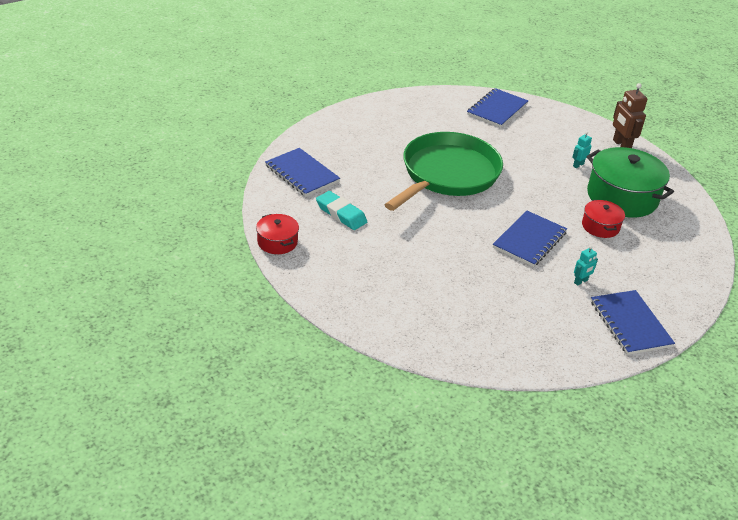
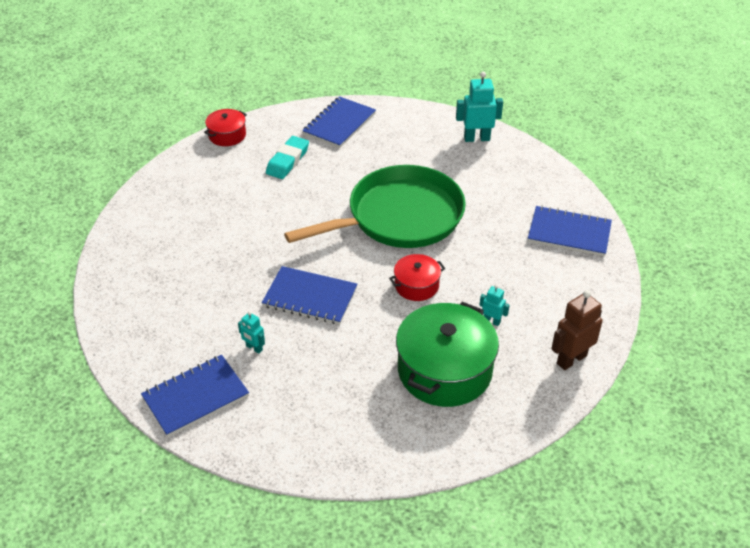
camera: 75 degrees right, 5 degrees up
(365, 114) = (476, 138): none -> turquoise robot
(447, 174) = (400, 216): green pan -> green pan turned 45 degrees counterclockwise
(600, 226) = (368, 355): red pot -> red pot (416, 285)

